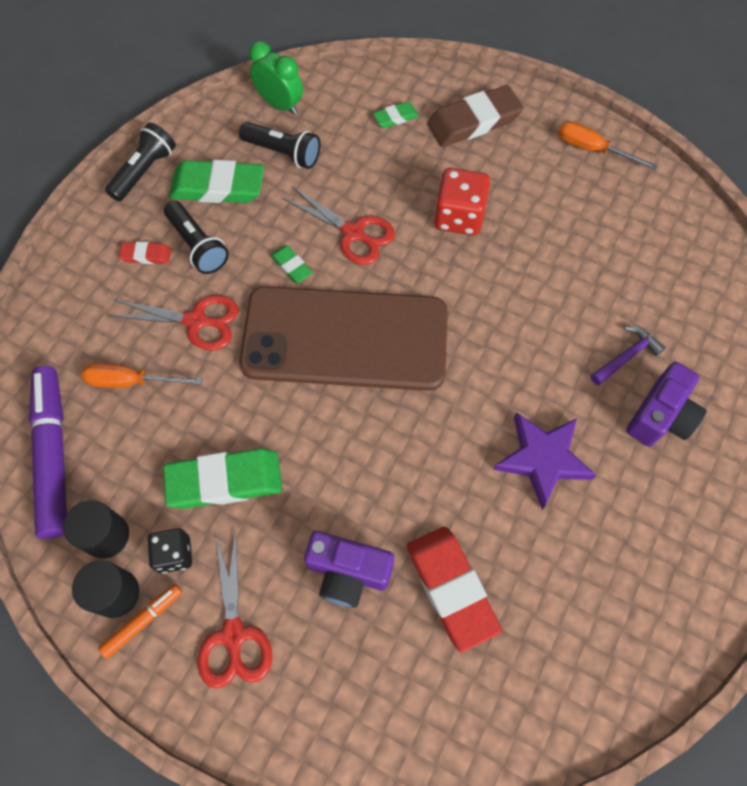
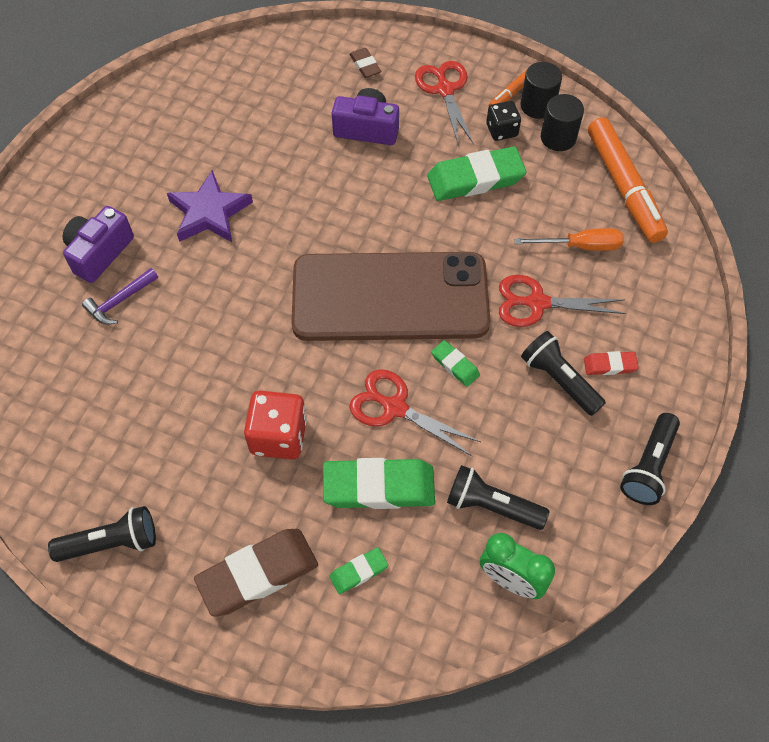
camera: 175 degrees right, 5 degrees down
(54, 454) = (623, 187): purple marker -> orange marker
(218, 187) = (557, 452): green eraser -> green eraser (379, 487)
(339, 695) = (365, 65): none -> brown eraser
(451, 588) = (288, 125): red eraser -> none
(592, 149) = (111, 542): orange screwdriver -> black flashlight

